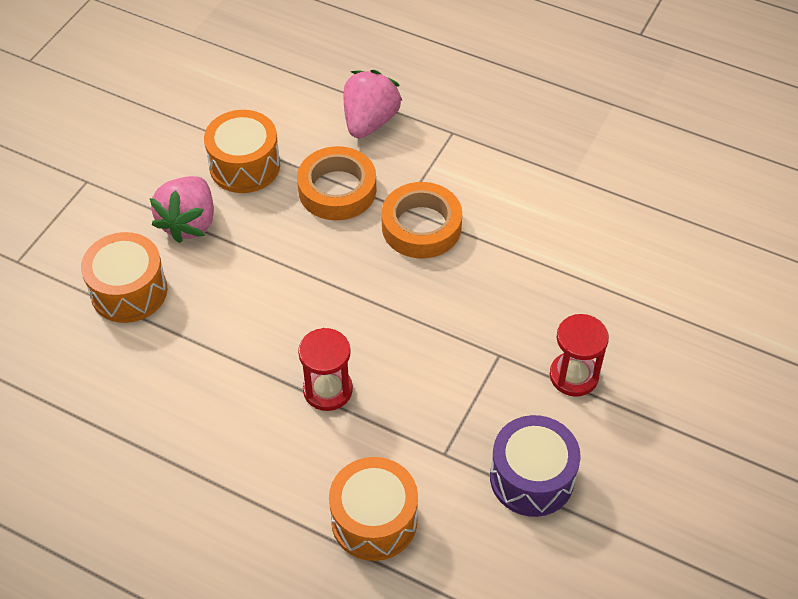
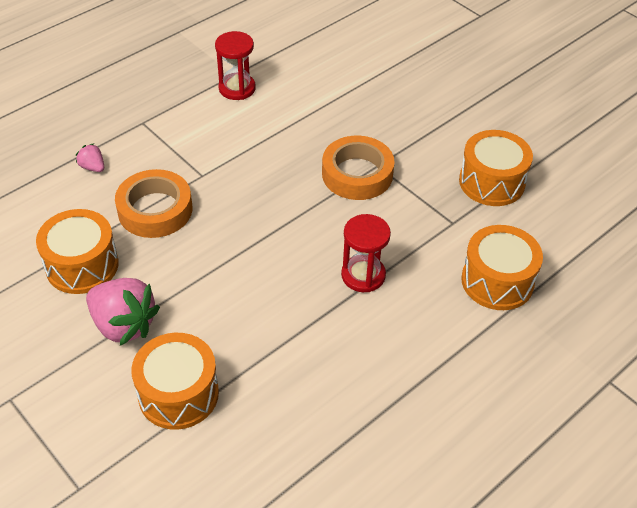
camera: 70 degrees left, 5 degrees down
(369, 121) = (93, 167): pink strawberry -> pink strawberry, size x0.47
(421, 226) = (229, 170): orange tape -> orange tape (357, 174)
(532, 478) = (491, 182): purple drum -> orange drum
(574, 376) = (414, 133): red hourglass -> red hourglass (237, 88)

